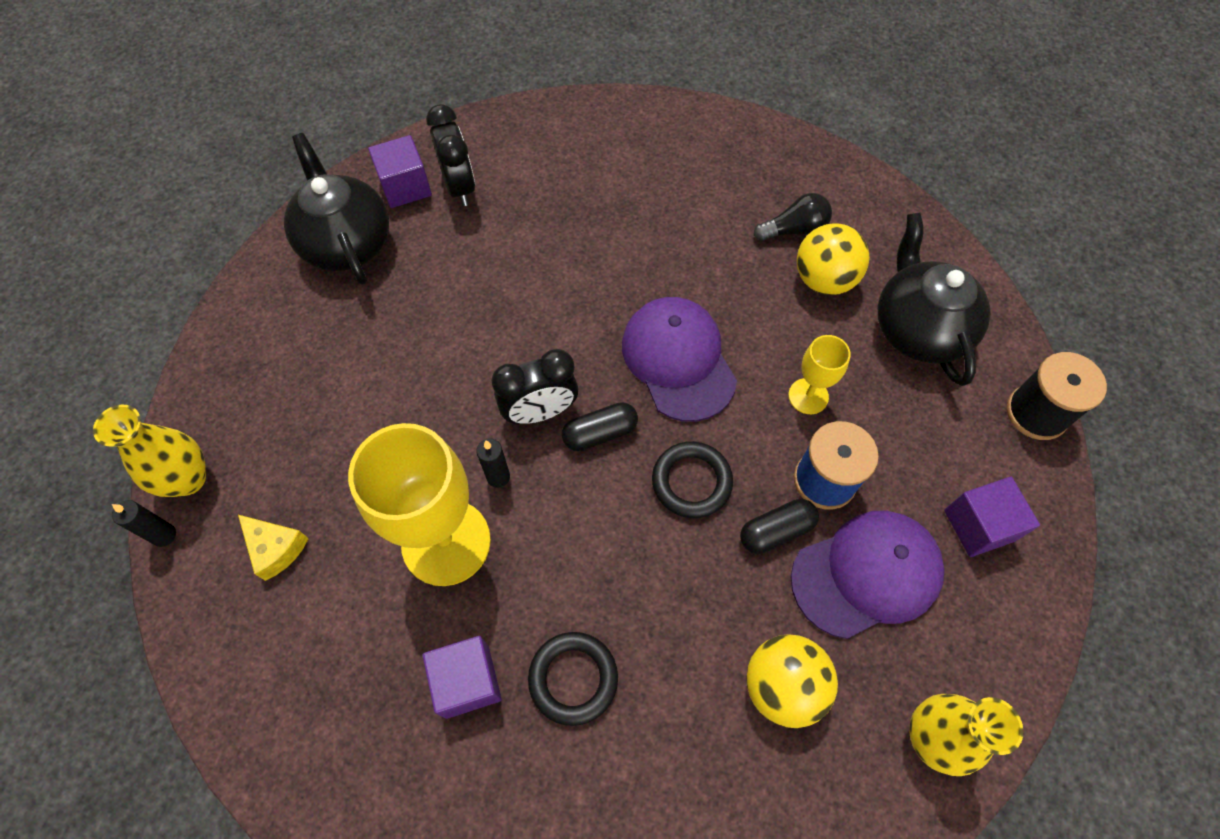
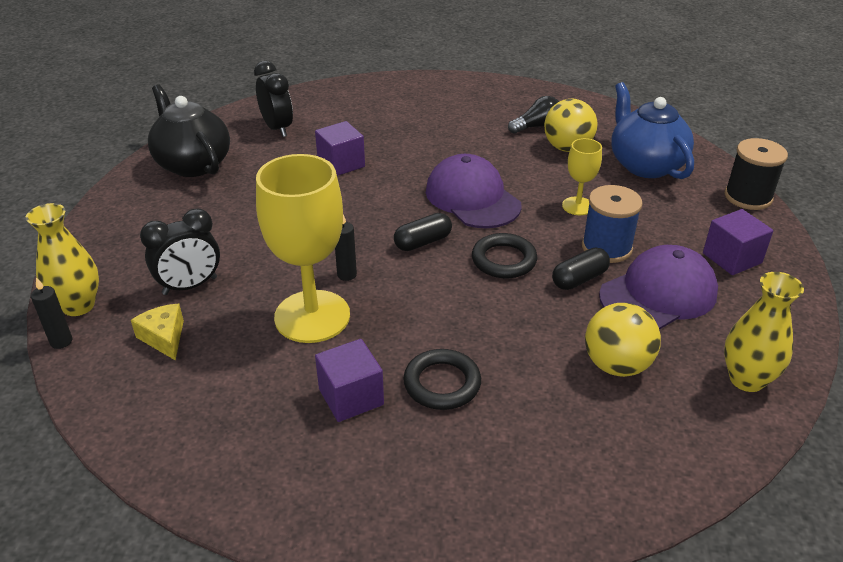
camera: 10 degrees left, 25 degrees down
(276, 548) = (164, 337): yellow cheese -> yellow cheese turned 150 degrees counterclockwise
(405, 187) = (234, 132): purple cube -> purple cube (341, 164)
(540, 412) = (371, 236): black clock -> black clock (190, 286)
(918, 329) = (645, 165): black teapot -> blue teapot

